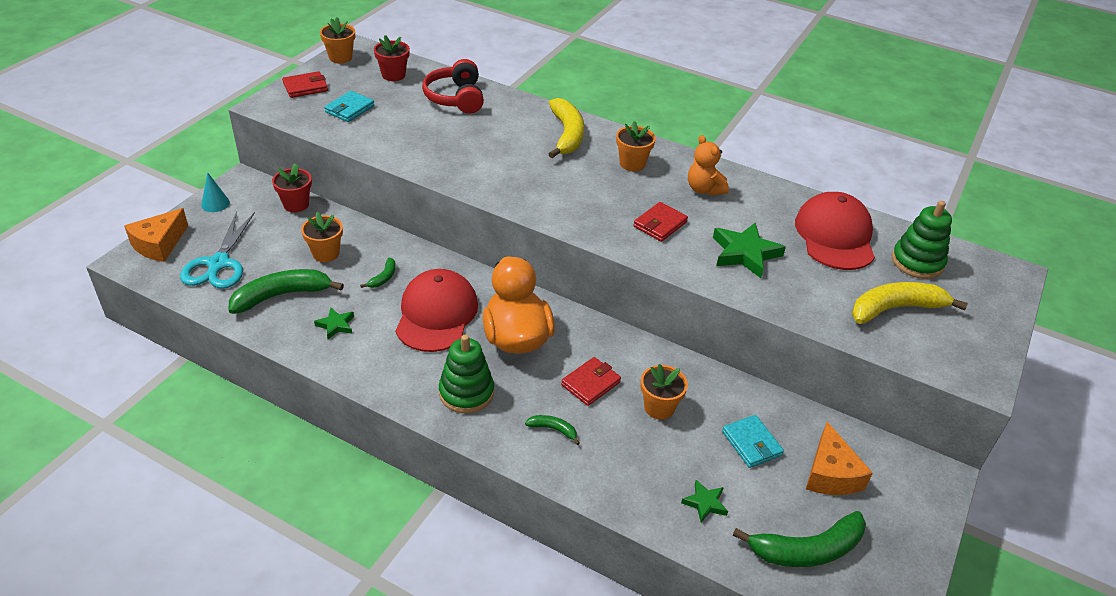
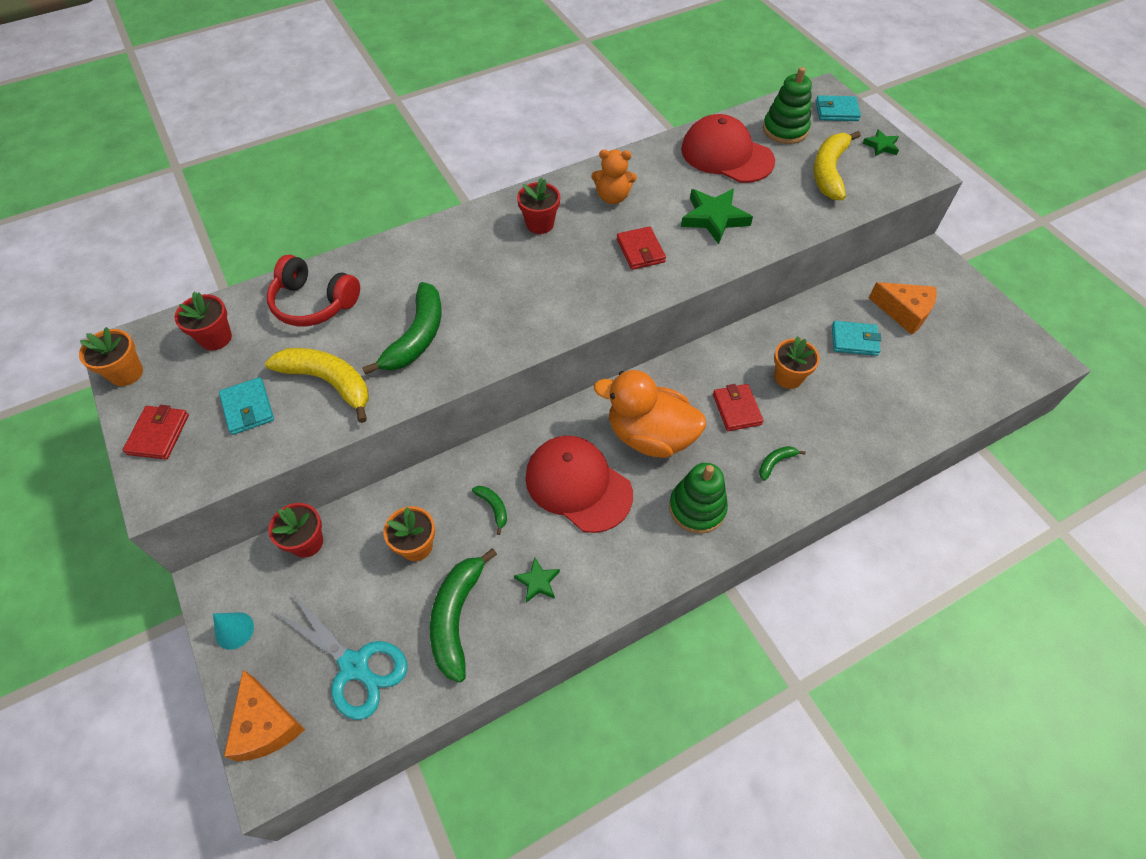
camera: 55 degrees left, 15 degrees up
(567, 135) = (456, 247): yellow banana -> yellow banana (328, 382)
(632, 164) = (540, 224): orange flower pot -> red flower pot
(705, 503) = (899, 402): green star -> green star (881, 146)
(807, 550) = (965, 366): green banana -> green banana (417, 337)
(992, 289) = (836, 111): none -> turquoise wallet

